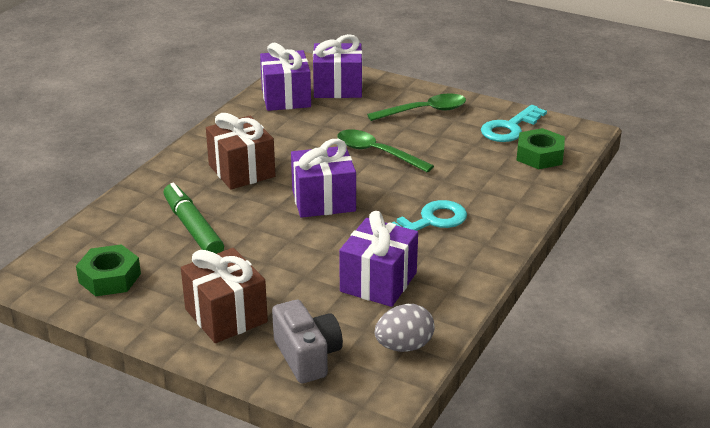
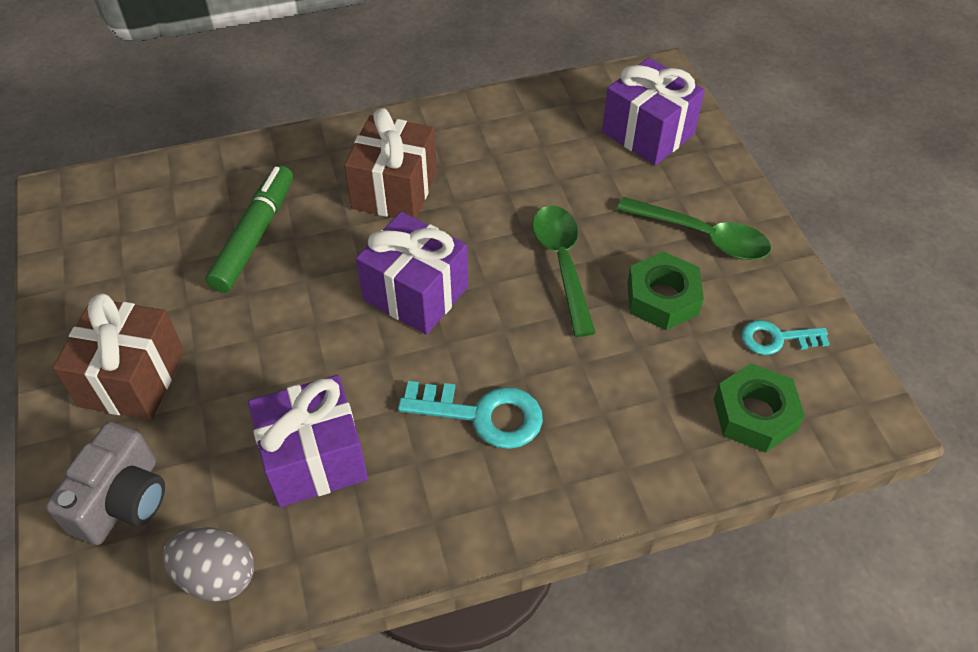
camera: 45 degrees right, 20 degrees up
(110, 278) = (113, 246): green nut -> green nut (662, 298)
(286, 98) = (572, 113): purple gift -> none
(510, 128) = (776, 339): turquoise key -> turquoise key, size x0.63

